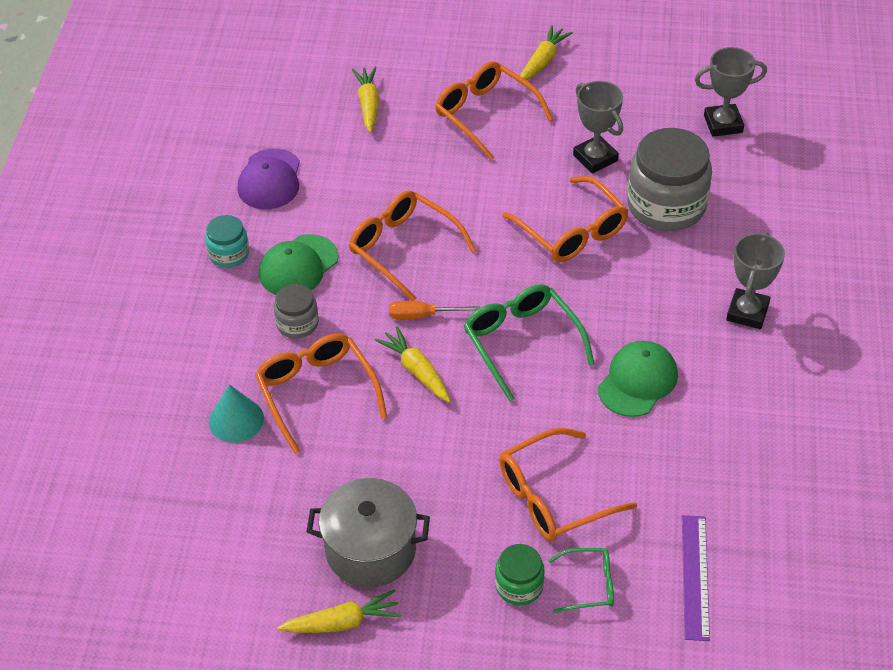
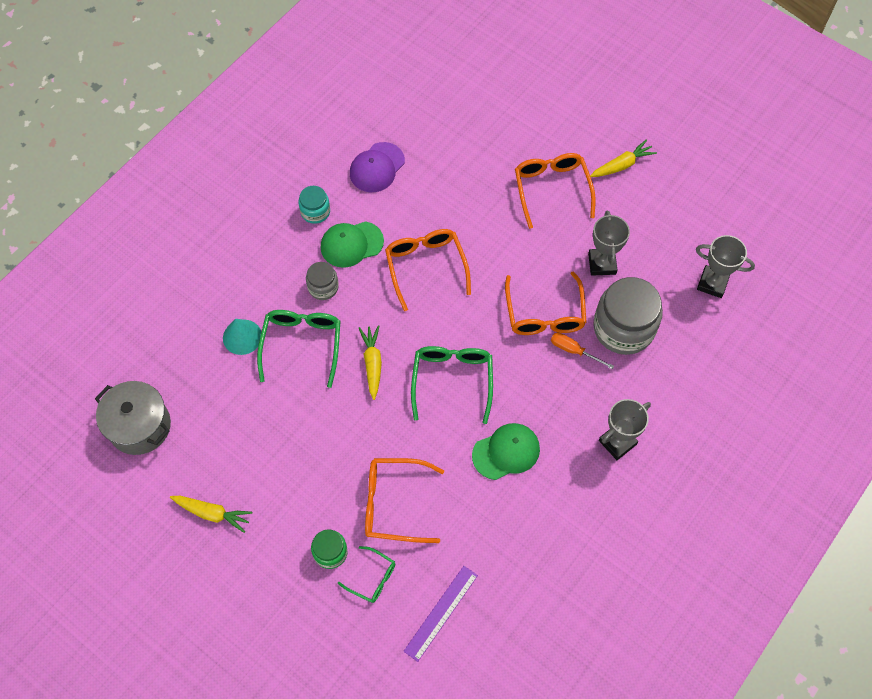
camera: 30 degrees right, 15 degrees up
(317, 393) = (302, 345): orange glasses -> green glasses
(368, 104) = (479, 140): yellow carrot -> none
(370, 550) = (260, 474): grey pot -> grey pot (140, 426)
(422, 315) = (403, 324): orange screwdriver -> orange screwdriver (573, 350)

